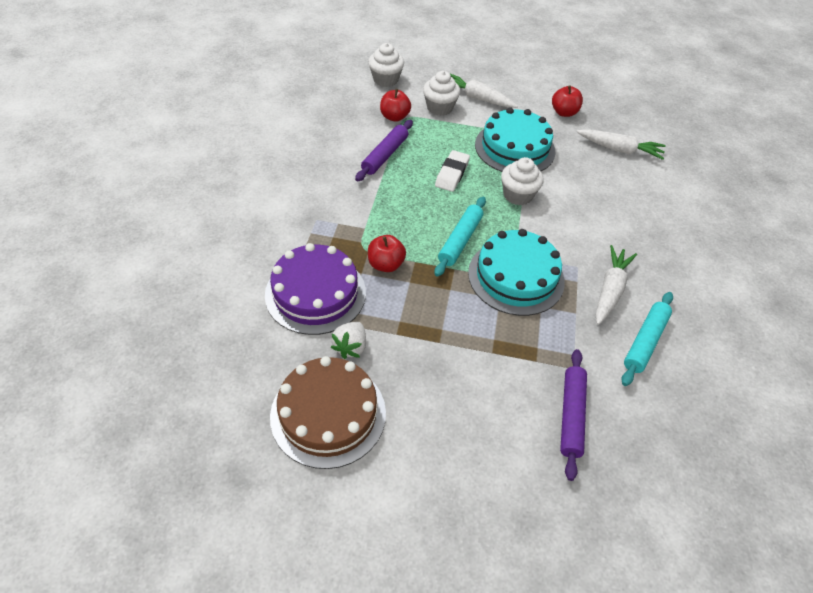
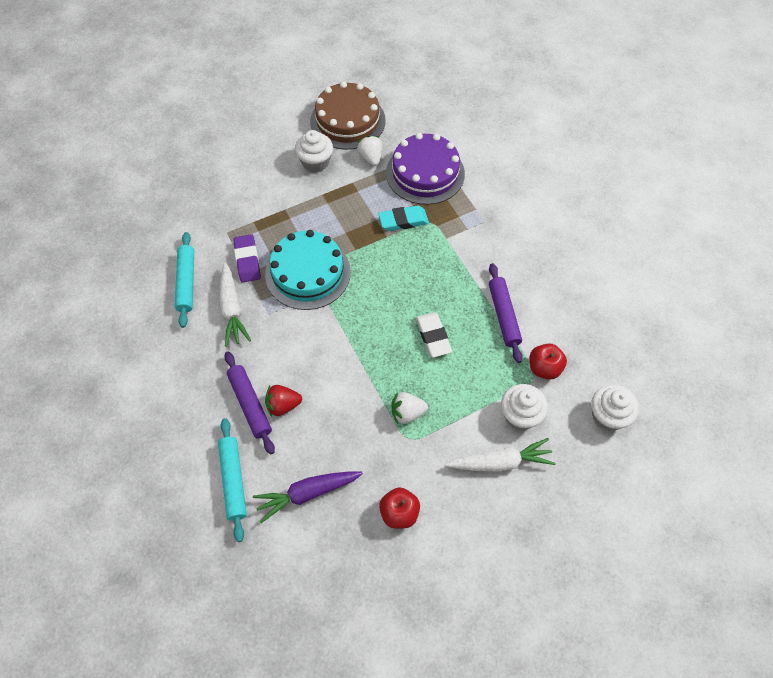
camera: 145 degrees right, 10 degrees up
(385, 264) = (403, 221): red apple -> turquoise eraser
(460, 240) = (371, 275): turquoise rolling pin -> turquoise rolling pin (233, 480)
(515, 148) = (407, 413): turquoise cake -> white strawberry
(517, 195) = (362, 354): white cupcake -> white cupcake (315, 162)
(568, 324) = (247, 260): none -> purple eraser
(571, 415) = (211, 202): purple rolling pin -> purple rolling pin (250, 404)
(606, 200) = (283, 405): none -> red strawberry
(619, 149) = (307, 493): white carrot -> purple carrot

